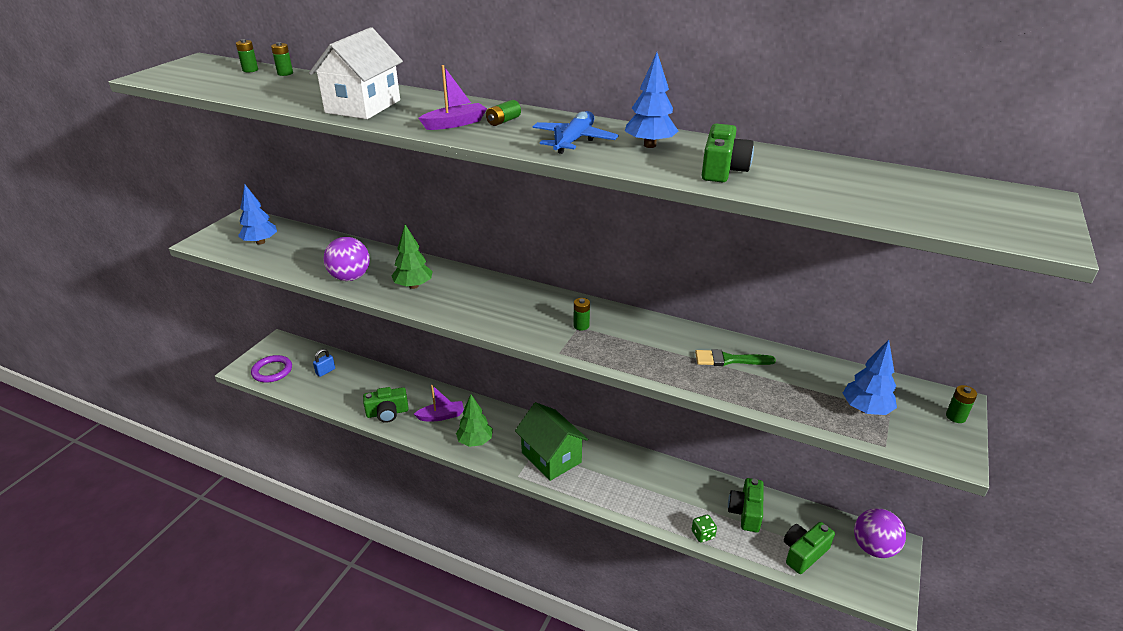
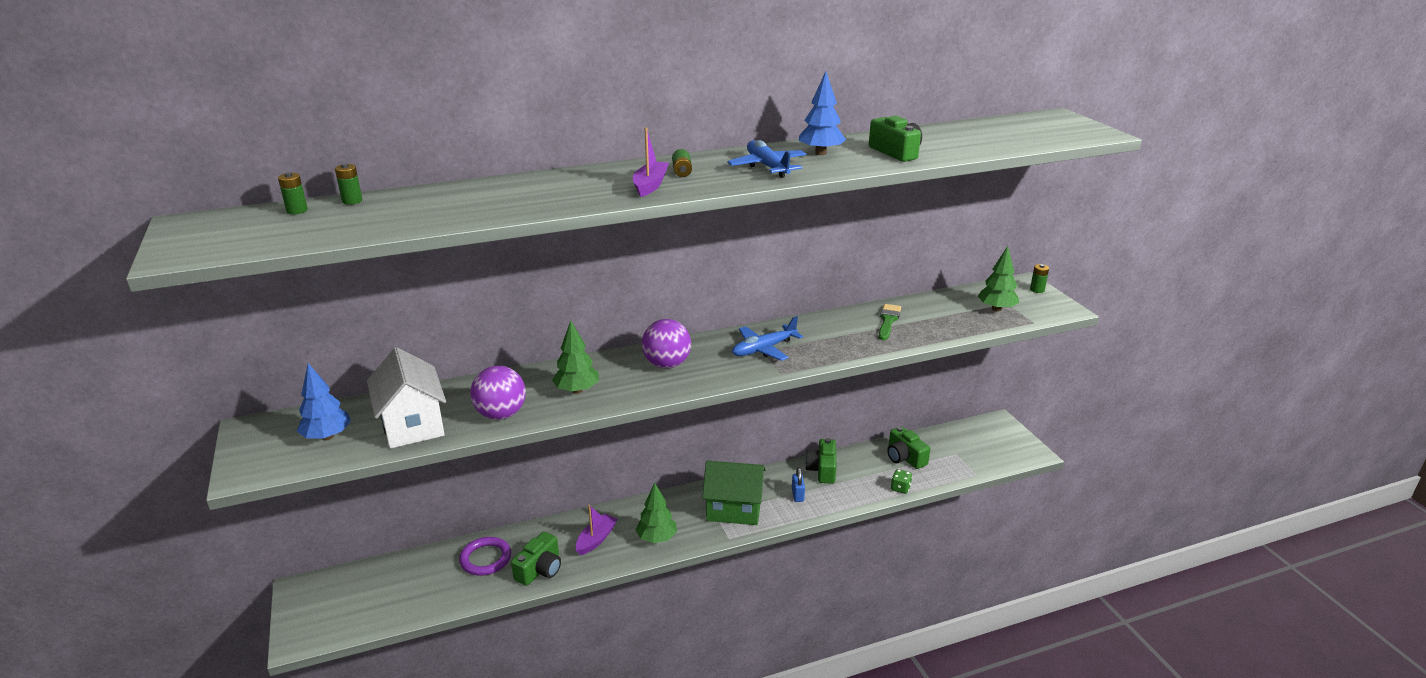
camera: 45 degrees left, 5 degrees down
(272, 371) = (342, 617): purple ring -> purple ring (485, 559)
(325, 371) = (411, 579): blue padlock -> blue padlock (797, 495)
(363, 106) = (530, 200): white house -> white house (412, 425)
(581, 326) = (763, 349): green battery -> blue plane
(729, 360) = (888, 320): green brush -> green brush turned 150 degrees clockwise
(804, 553) = (964, 459): green camera -> green camera (822, 470)
(866, 409) = (996, 309): blue tree -> green tree
(873, 548) = (992, 431): purple ball -> purple ball (667, 364)

